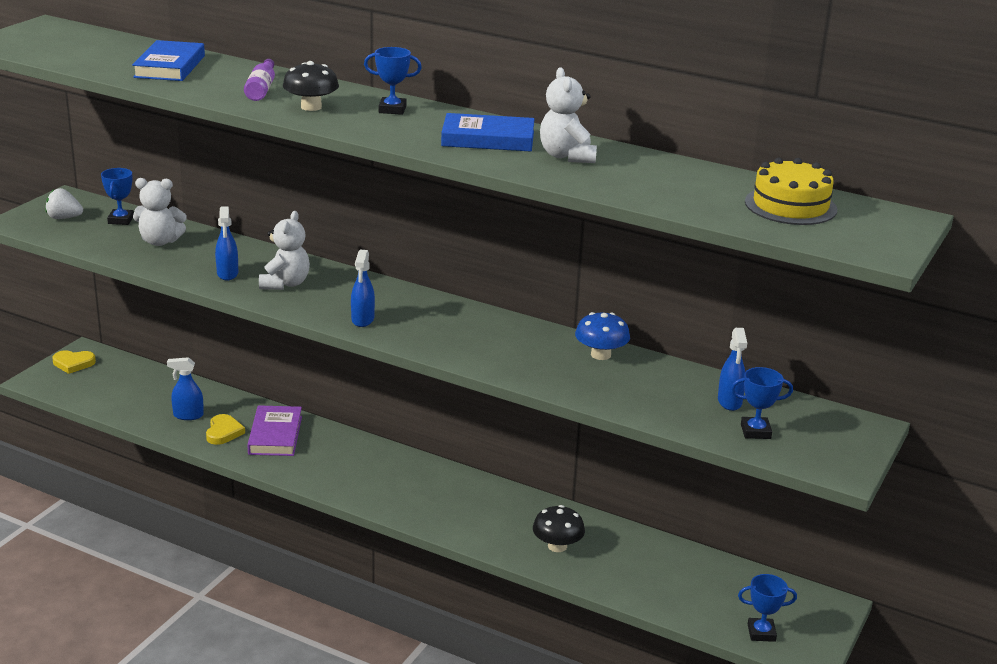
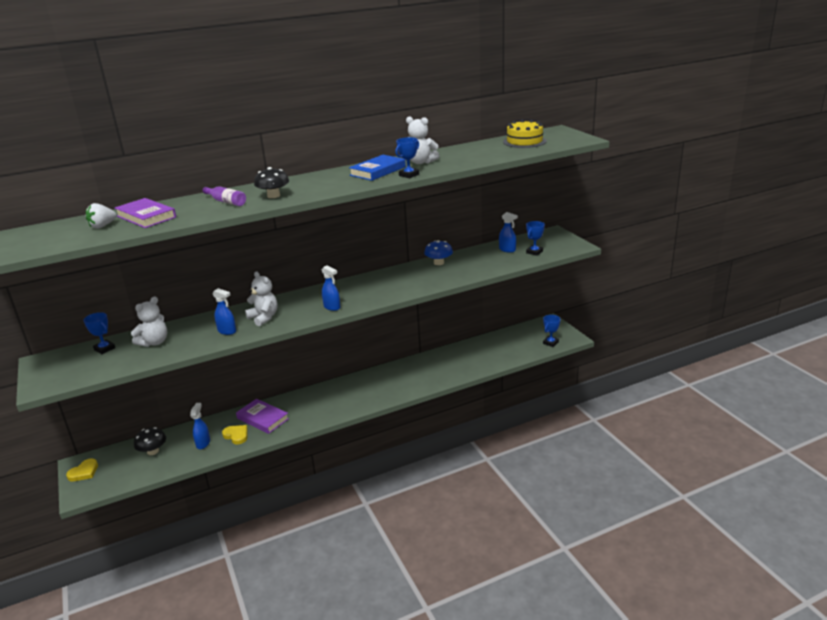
camera: 50 degrees left, 0 degrees up
(64, 218) = (66, 368): white strawberry -> white strawberry (102, 226)
(169, 66) = (146, 217): blue book -> purple book
(188, 415) = (203, 443): blue spray bottle -> blue spray bottle turned 150 degrees clockwise
(392, 109) = (308, 181): blue trophy -> blue trophy (409, 175)
(557, 546) = (448, 368): black mushroom -> black mushroom (153, 451)

